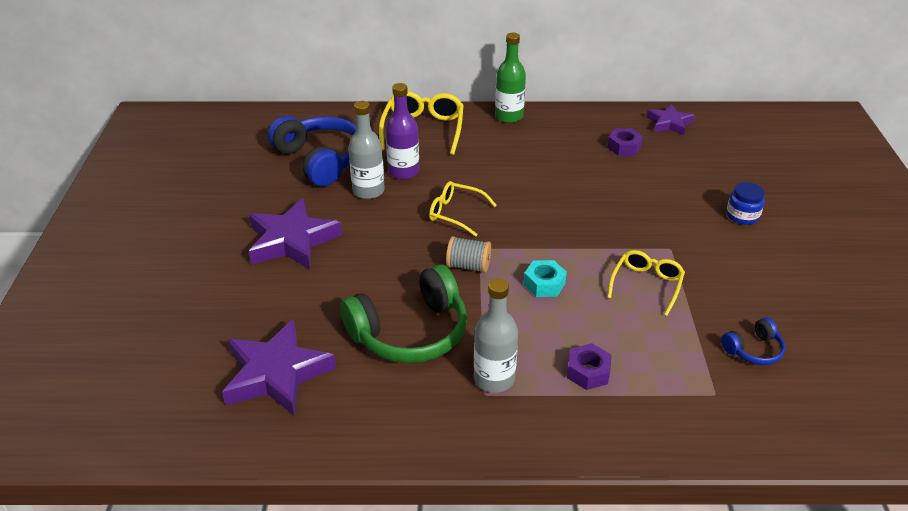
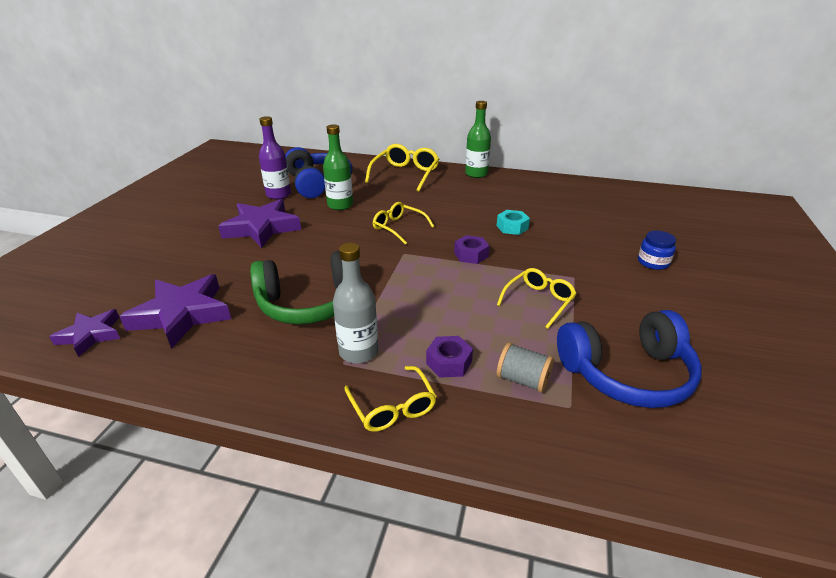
camera: 15 degrees right, 5 degrees down
(368, 191) = (340, 205): grey bottle -> green bottle
(403, 172) = (374, 197): purple bottle -> purple bottle (278, 195)
(468, 266) = (387, 264): grey spool -> grey spool (522, 380)
(544, 284) = (445, 286): turquoise nut -> turquoise nut (512, 227)
(557, 429) = (392, 407): none -> yellow glasses
(624, 147) = (562, 202): purple nut -> purple nut (471, 255)
(669, 123) = (609, 192): purple star -> purple star (91, 335)
(753, 350) = (627, 373): blue headphones -> blue headphones, size x2.12

